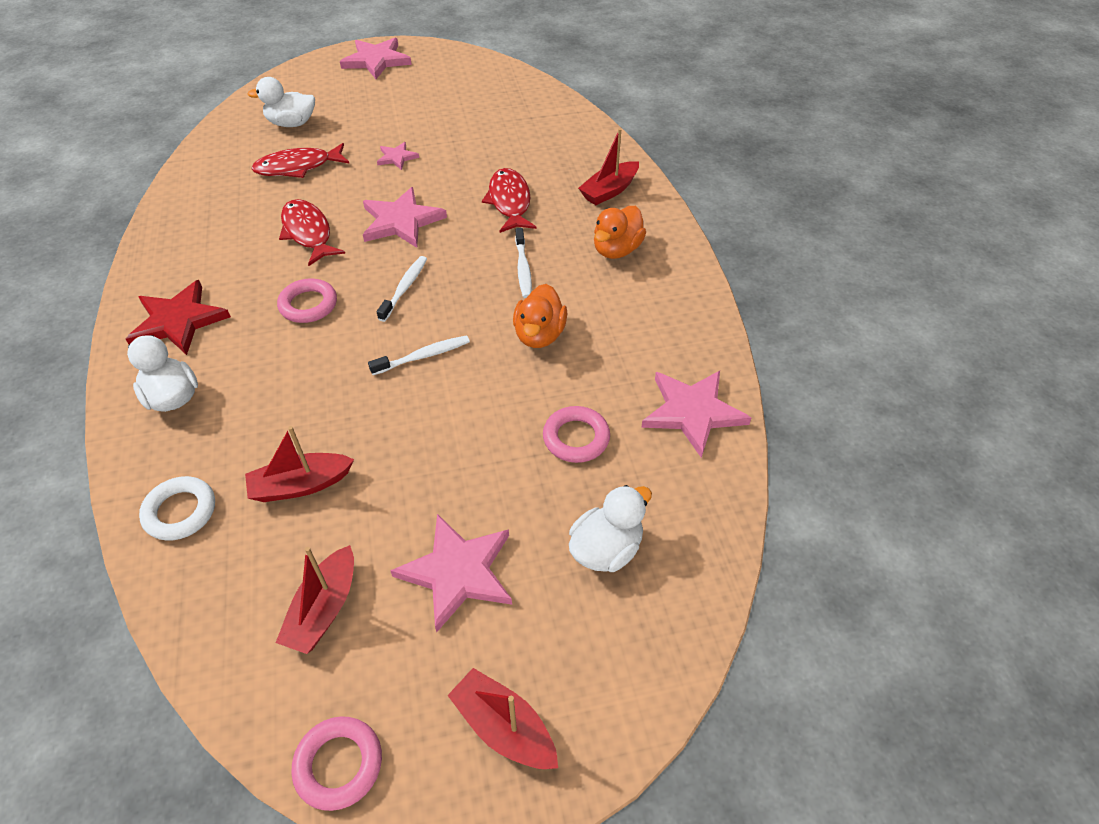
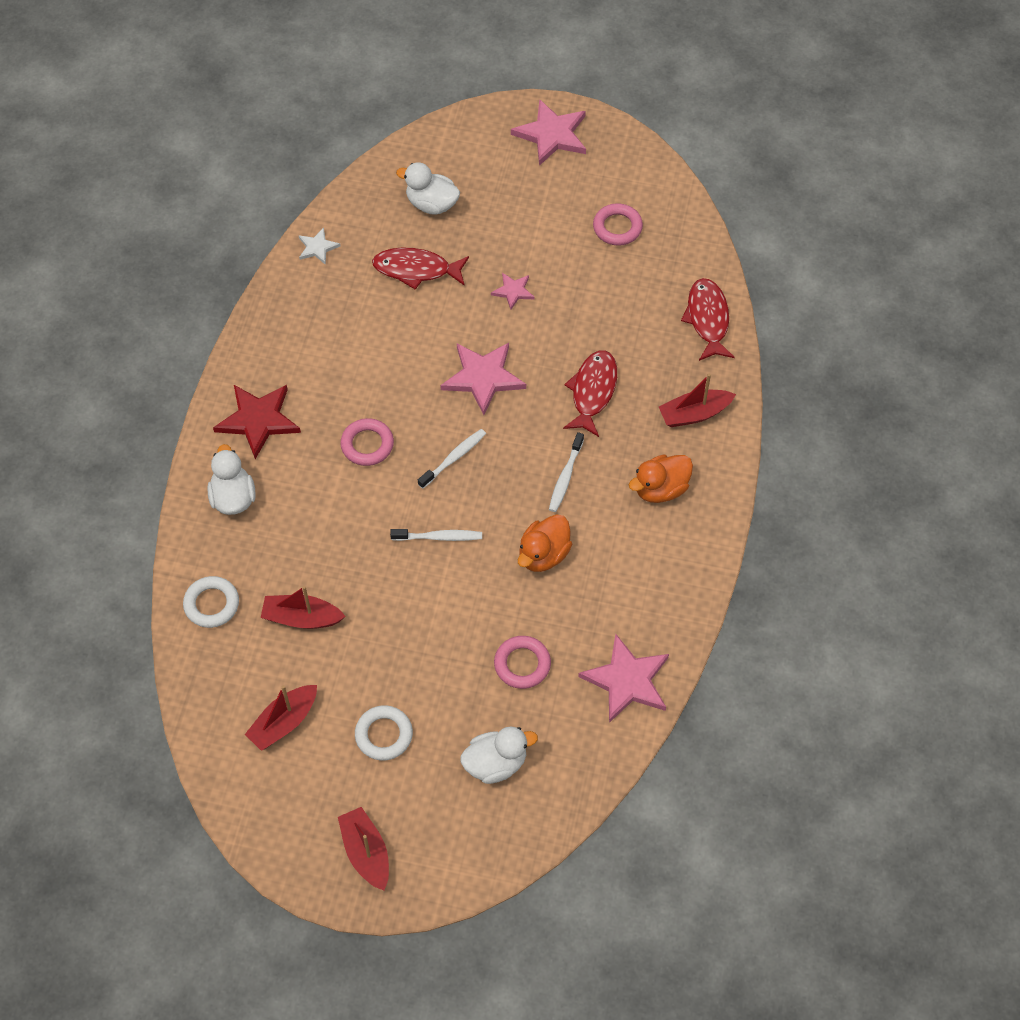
camera: 25 degrees right, 10 degrees up
(193, 177) = (317, 247): none -> white star
(308, 233) = (396, 360): red fish -> red fish (707, 319)
(339, 765) = (256, 829): pink ring -> pink ring (617, 227)
(458, 572) = (384, 735): pink star -> white ring

